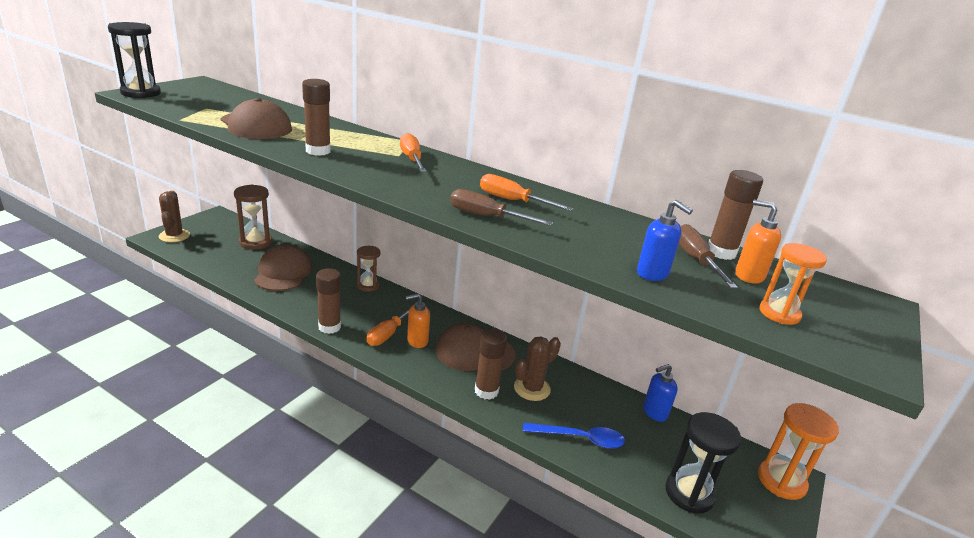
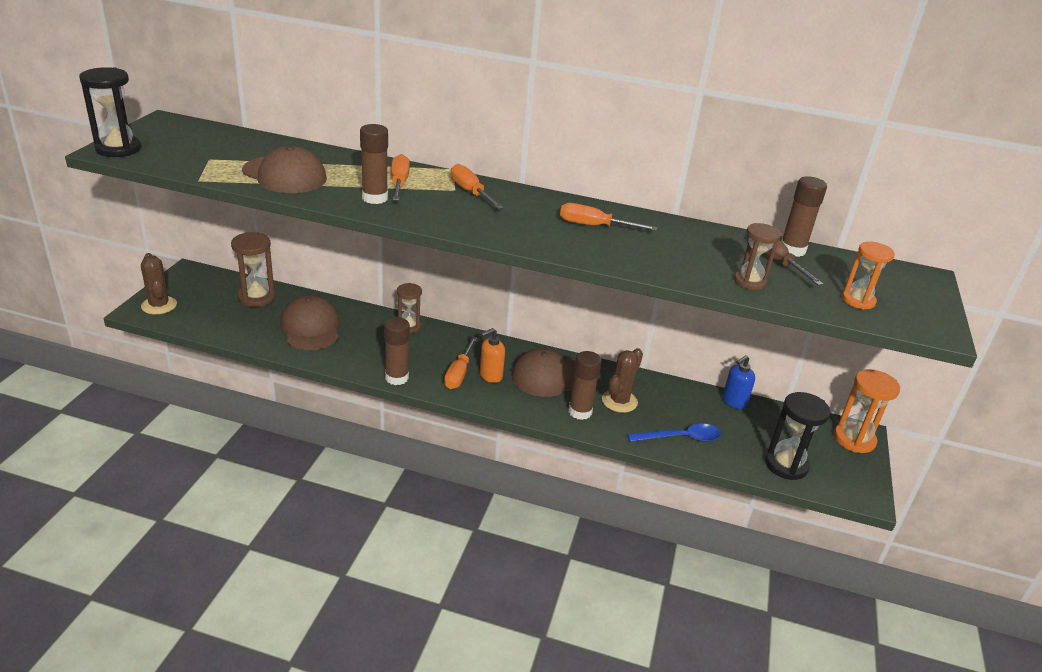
camera: 15 degrees left, 5 degrees up
(351, 144) = (399, 183): none -> orange screwdriver
(486, 217) = (584, 248): brown screwdriver -> none
(652, 274) = (749, 282): blue soap dispenser -> brown hourglass
(748, 276) = (822, 269): orange soap dispenser -> none

